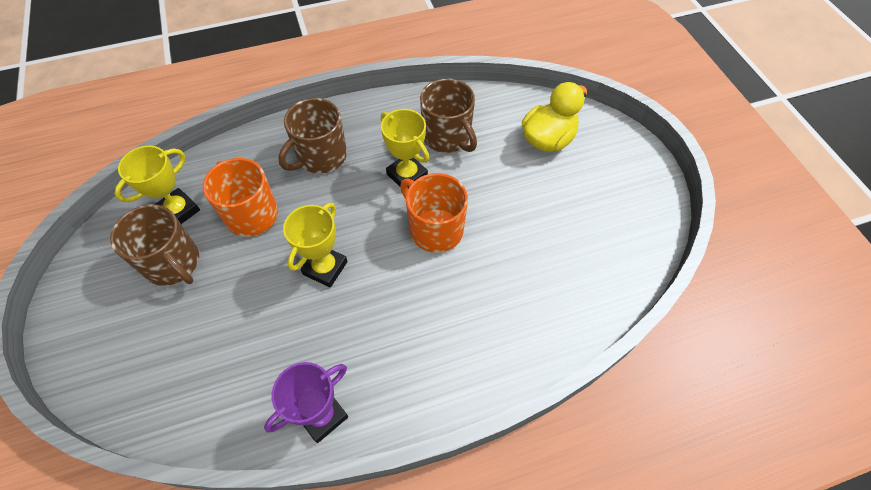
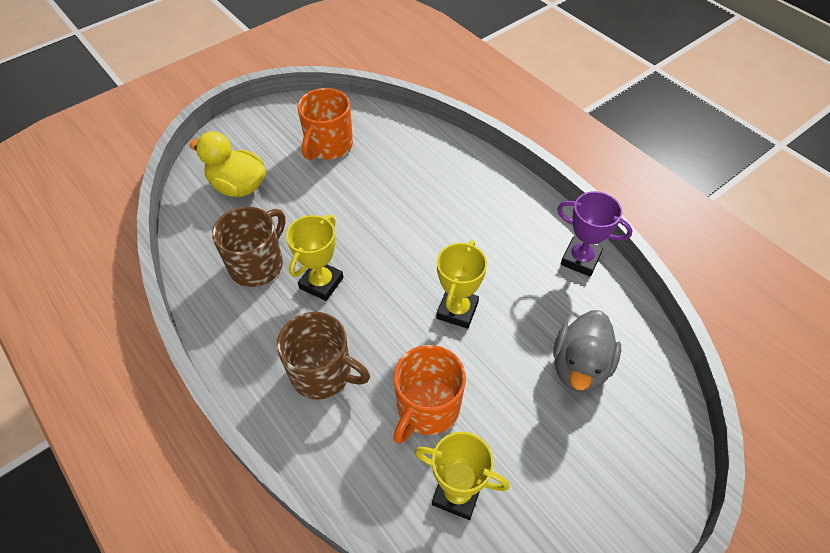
camera: 110 degrees left, 5 degrees down
(173, 263) = (521, 455): brown mug -> none
(211, 347) = (580, 366): none -> grey duck
(325, 268) = (457, 310): yellow trophy -> yellow trophy turned 75 degrees counterclockwise
(435, 229) = (378, 241): orange mug -> orange mug (328, 146)

